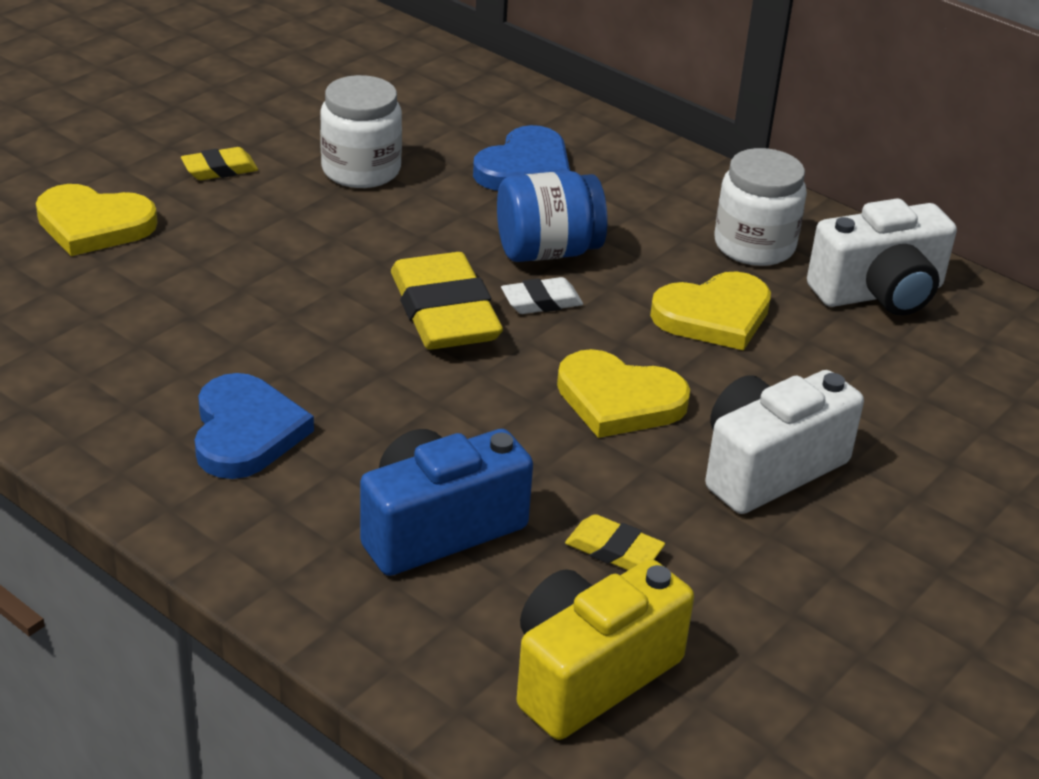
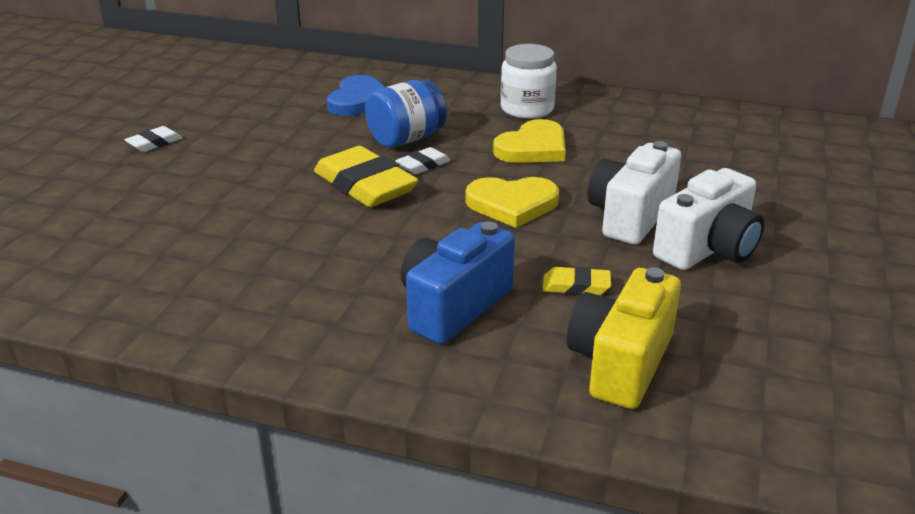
camera: 20 degrees left, 5 degrees down
(94, 225) = (81, 193): yellow heart -> none
(219, 169) = (154, 143): yellow eraser -> white eraser
(246, 432) = (277, 286): blue heart -> none
(361, 170) = (253, 123): white jar -> none
(879, 293) = (616, 115): white camera -> white camera (708, 249)

